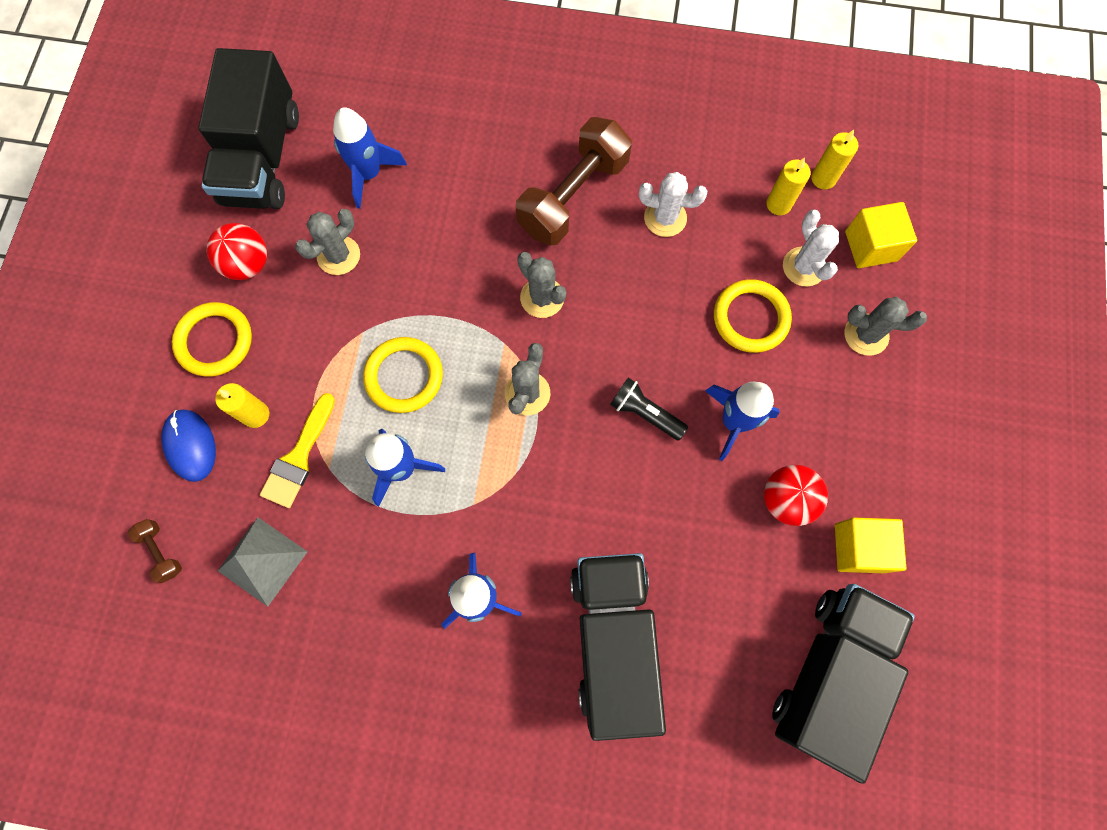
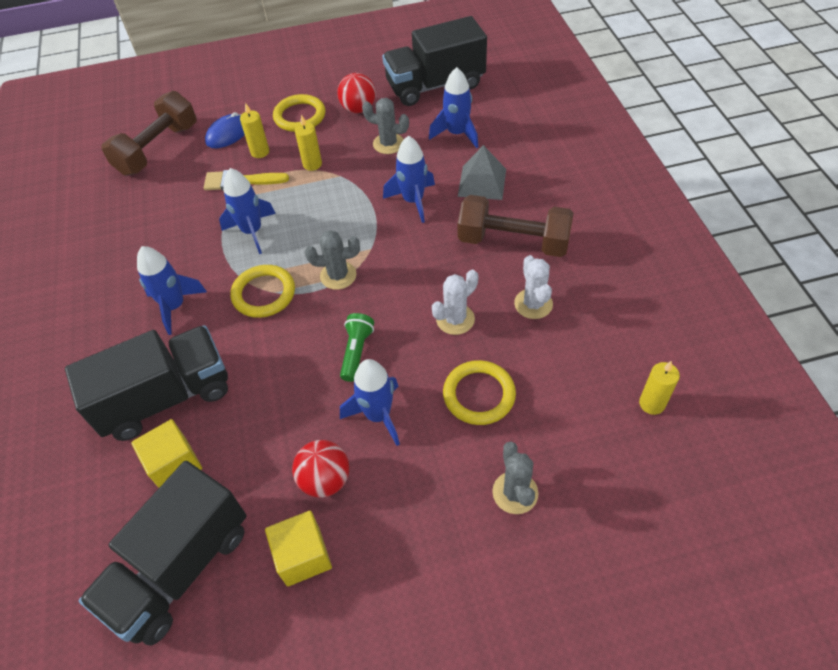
camera: 70 degrees right, 20 degrees down
(161, 552) = (158, 149): brown dumbbell -> brown dumbbell, size x2.36
(262, 561) = (166, 192): grey pyramid -> grey pyramid (482, 182)
(404, 376) = (319, 207): yellow ring -> yellow ring (264, 294)
(454, 268) = (413, 201): none -> blue rocket
(542, 298) = (418, 255): grey cactus -> none
(645, 413) = (356, 352): black flashlight -> green flashlight
(778, 204) = (601, 378): yellow candle -> yellow candle (312, 164)
(804, 267) = (552, 418): white cactus -> white cactus (455, 319)
(828, 672) = (180, 567): black truck -> black truck turned 120 degrees clockwise
(870, 246) = (609, 466): yellow cube -> yellow cube (174, 465)

